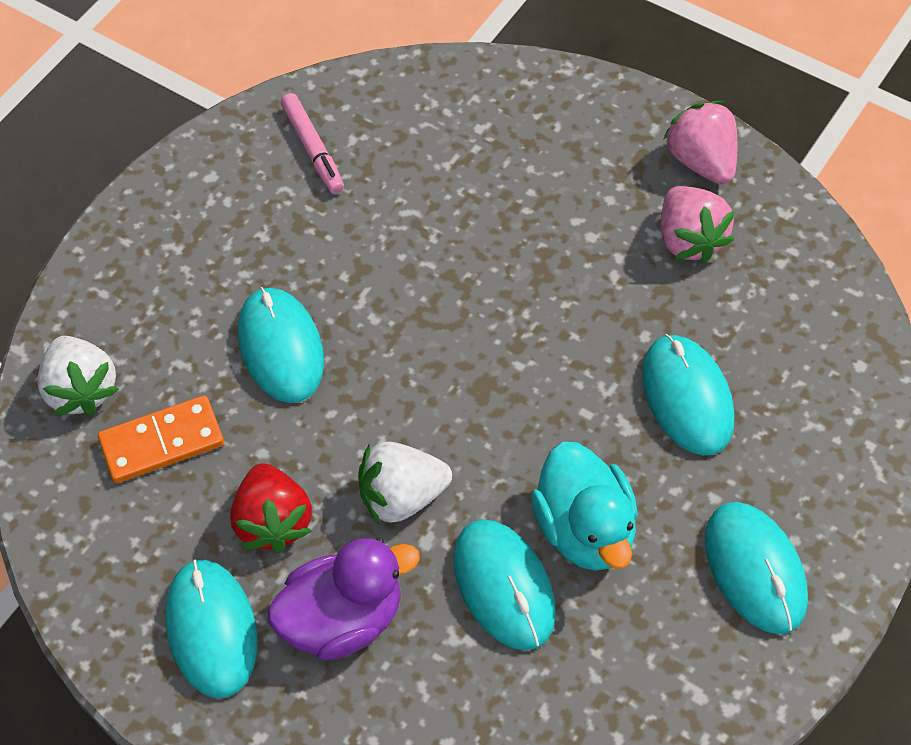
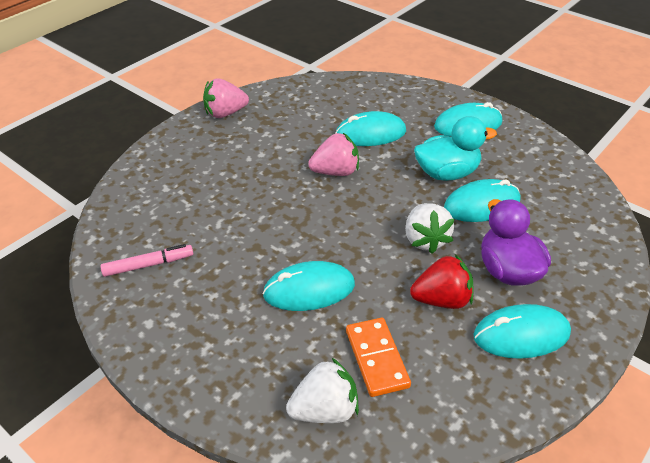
camera: 85 degrees left, 15 degrees down
(690, 240) = (274, 122): pink strawberry -> pink strawberry (335, 172)

